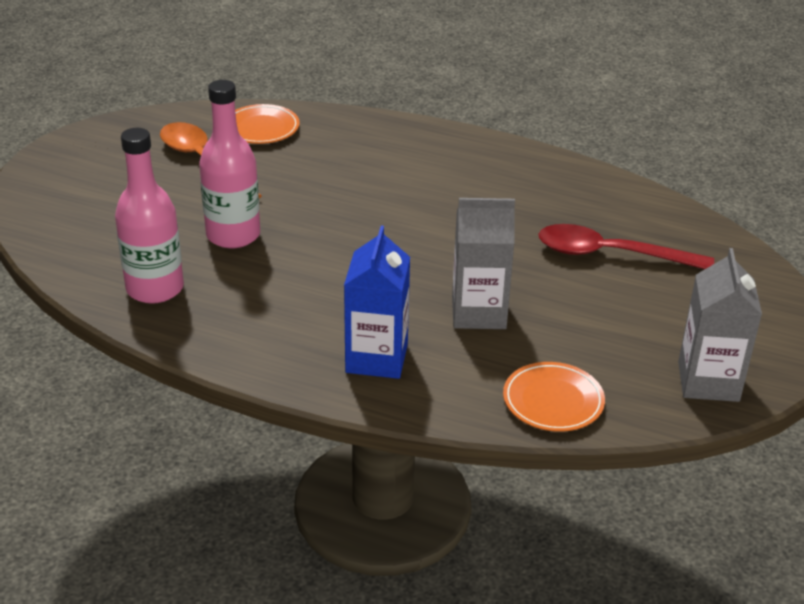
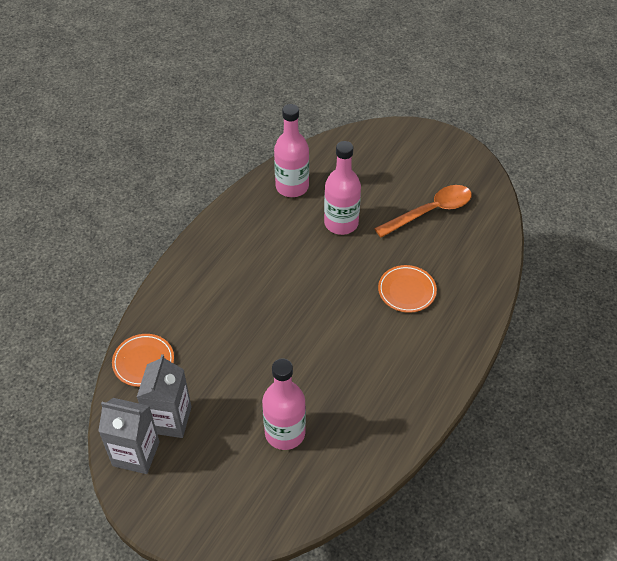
camera: 100 degrees right, 15 degrees up
(261, 128) = (475, 244): orange plate -> orange plate (407, 291)
(376, 358) = (205, 281): blue carton -> none
(478, 312) = (235, 339): grey carton -> grey carton (169, 419)
(610, 254) = (285, 433): red spoon -> pink bottle

